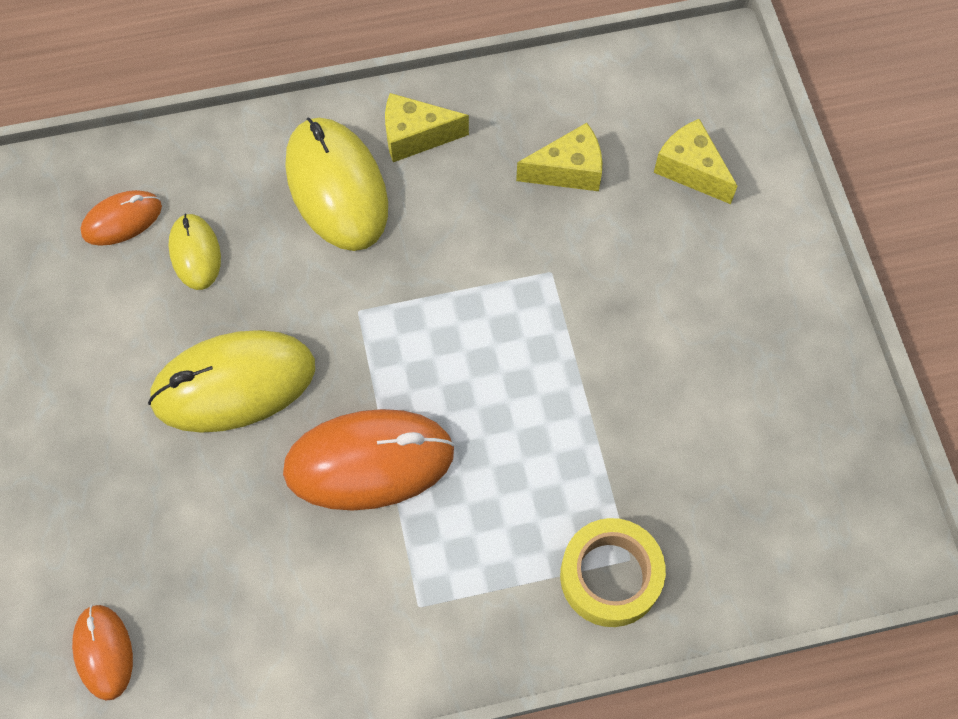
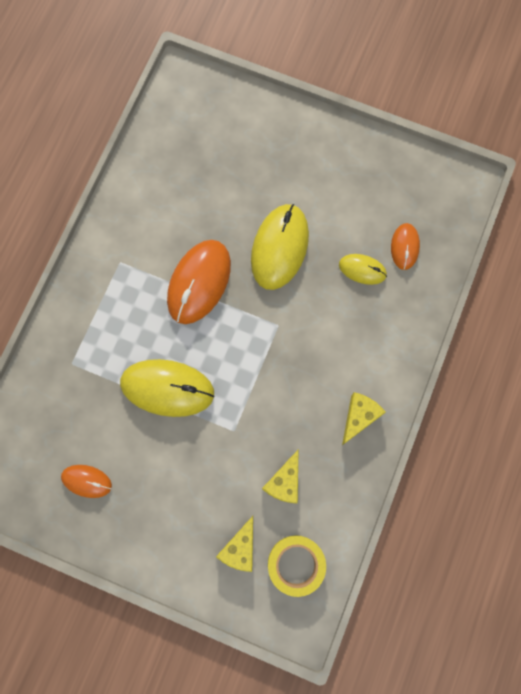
camera: 125 degrees right, 10 degrees up
(103, 652) = (194, 131): orange mouse -> orange mouse (86, 481)
(337, 187) = (355, 358): yellow mouse -> yellow mouse (167, 388)
(610, 576) = (71, 349): yellow tape -> yellow tape (296, 564)
(690, 170) = (240, 548): yellow cheese -> yellow cheese turned 120 degrees clockwise

